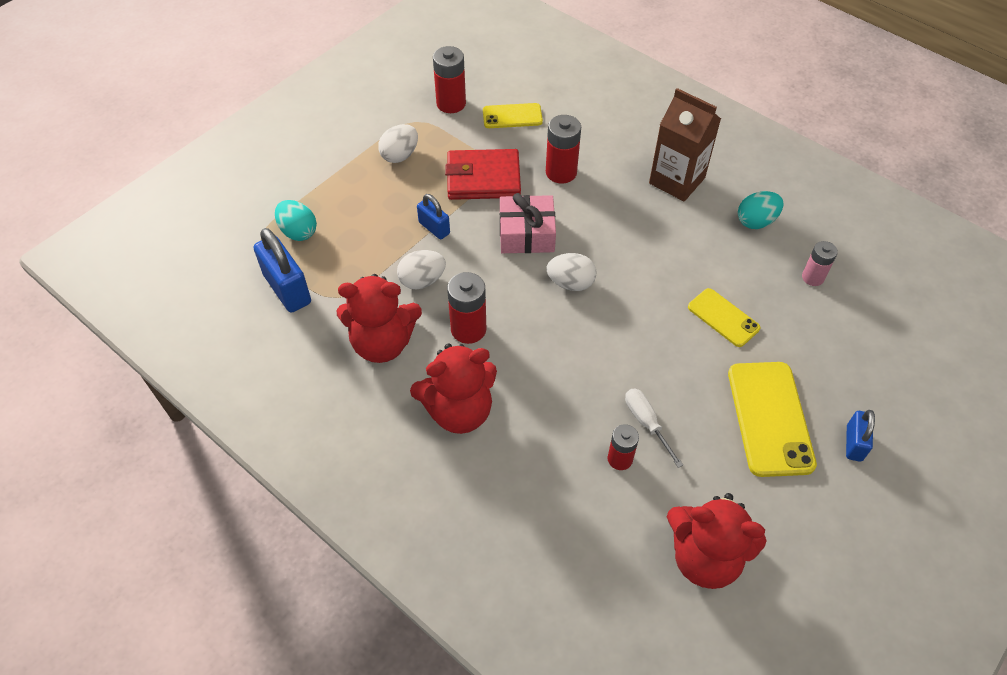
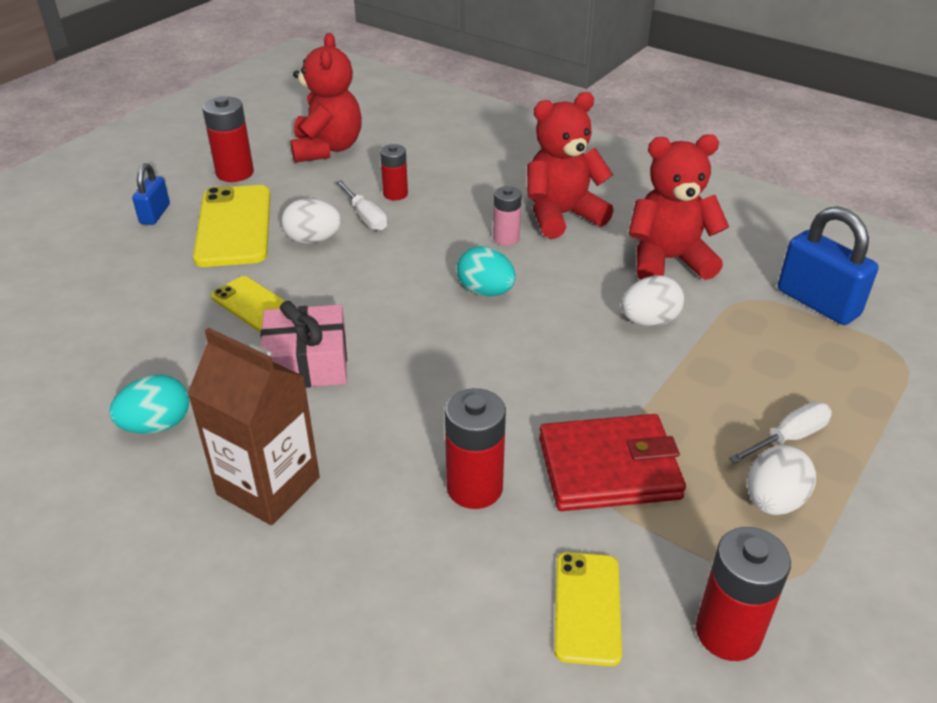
camera: 175 degrees right, 15 degrees down
(298, 232) = (856, 368): turquoise egg -> turquoise egg (486, 291)
(371, 188) = (788, 438): none -> white screwdriver
(434, 228) = (660, 385): blue padlock -> none
(468, 329) = (572, 277): red battery -> red battery (235, 173)
(512, 116) = (587, 607): yellow phone -> yellow phone turned 75 degrees counterclockwise
(526, 234) = (519, 386): pink gift -> pink gift (307, 362)
(570, 283) = (450, 329): white egg -> white egg (313, 240)
(704, 557) = (327, 149): red teddy bear -> red teddy bear turned 75 degrees clockwise
(812, 277) = (110, 355): pink battery -> pink battery (506, 238)

